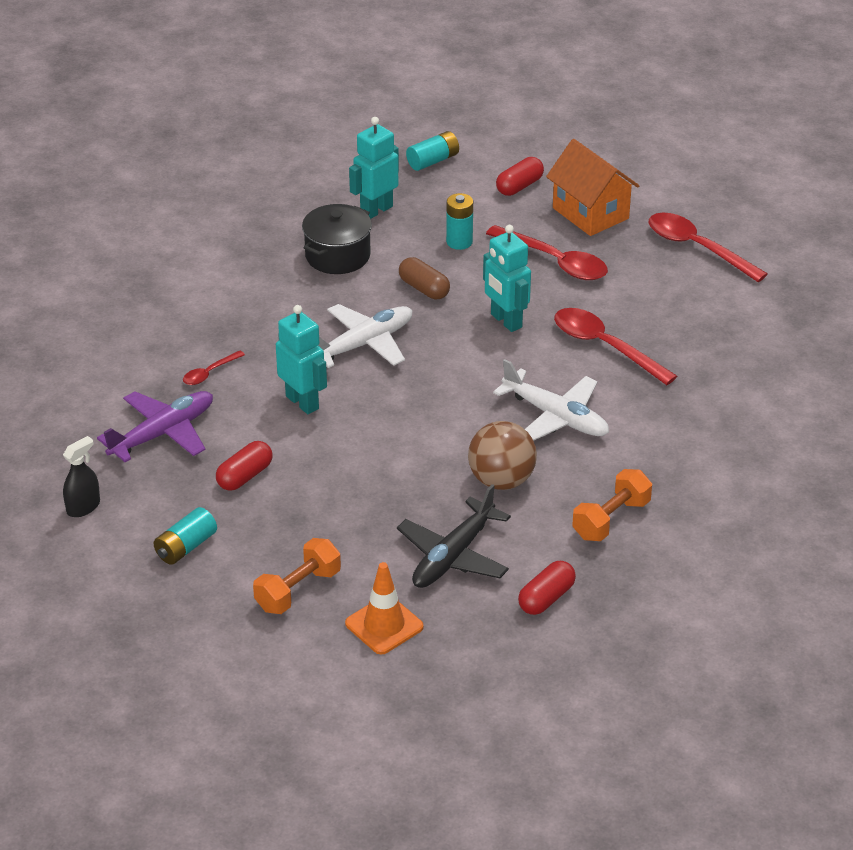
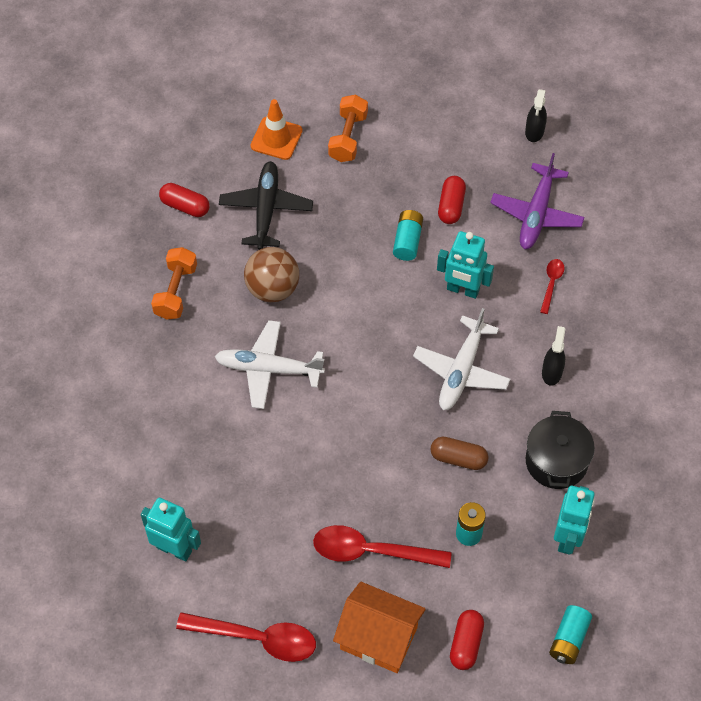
camera: 150 degrees right, 20 degrees up
(186, 547) = (443, 134): turquoise battery -> turquoise battery (407, 241)
(279, 311) = (551, 372): none -> black spray bottle
(506, 321) = (368, 454): turquoise robot -> turquoise robot (174, 549)
(546, 598) = (185, 206): red capsule -> red capsule turned 75 degrees counterclockwise
(605, 346) = (272, 465): red spoon -> none

